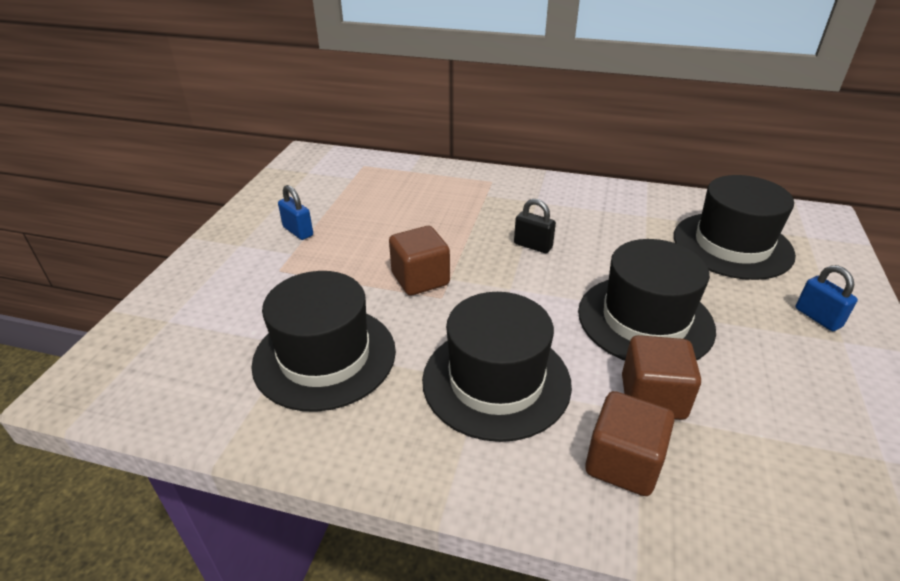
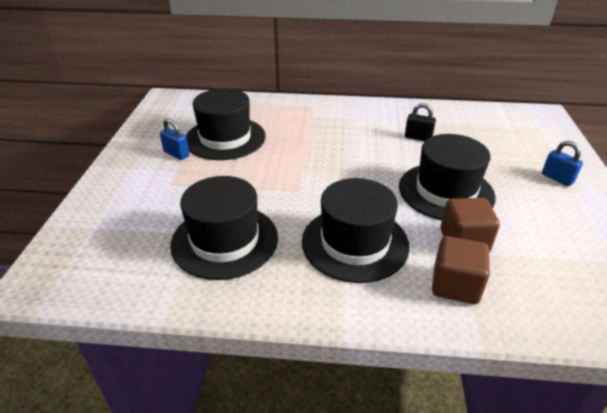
camera: 10 degrees left, 0 degrees up
(420, 279) = (280, 179): brown cube -> none
(533, 246) = (355, 149): black padlock -> black padlock (418, 138)
(732, 245) = (491, 136): black hat -> black hat (225, 138)

